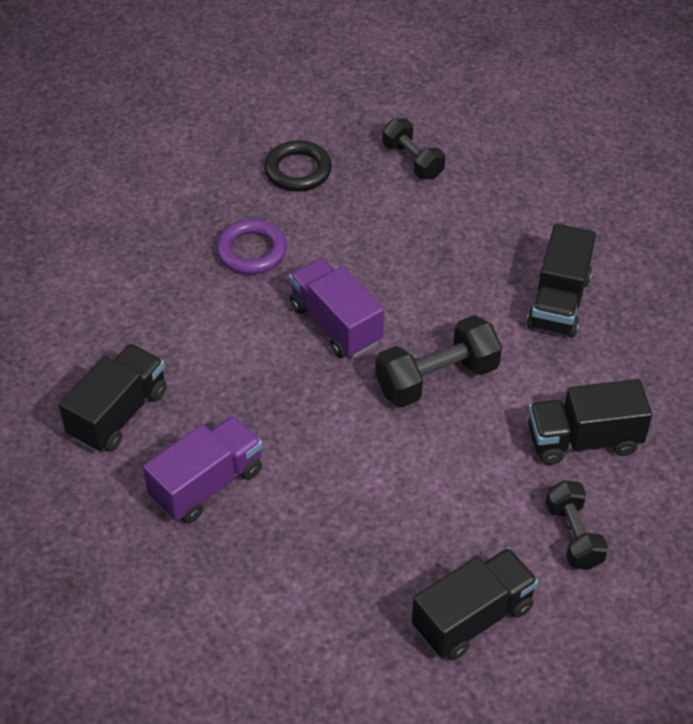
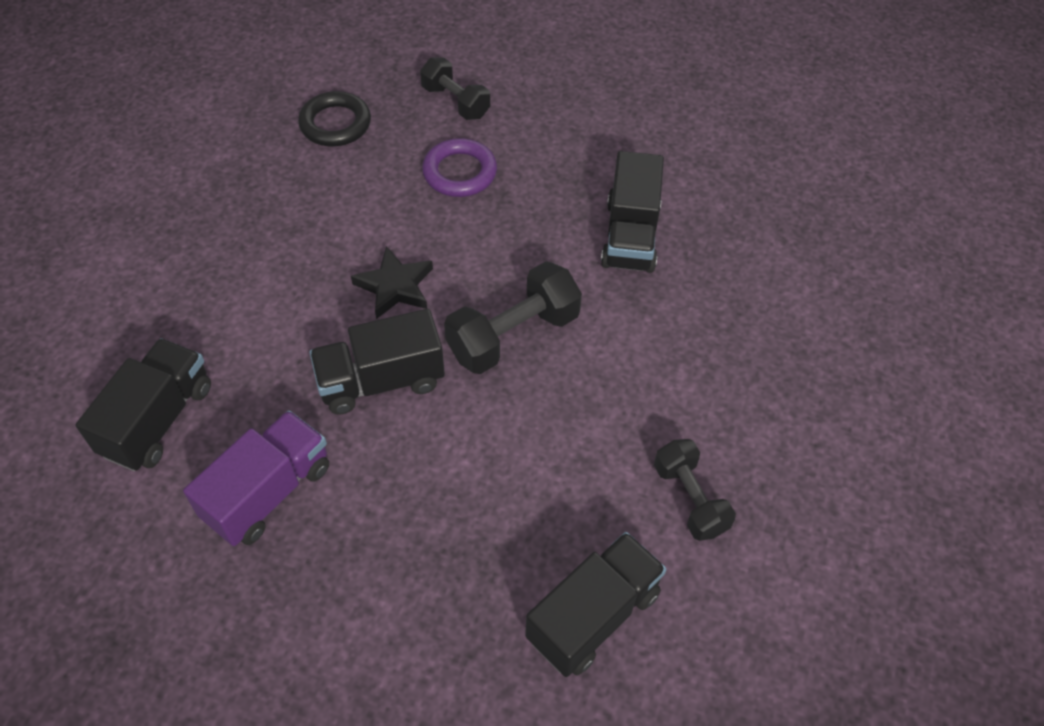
camera: 10 degrees left, 5 degrees up
(251, 251) = (294, 216): purple ring -> purple ring (459, 172)
(336, 324) = (395, 286): purple truck -> black star
(583, 440) = (682, 386): black truck -> black truck (381, 381)

